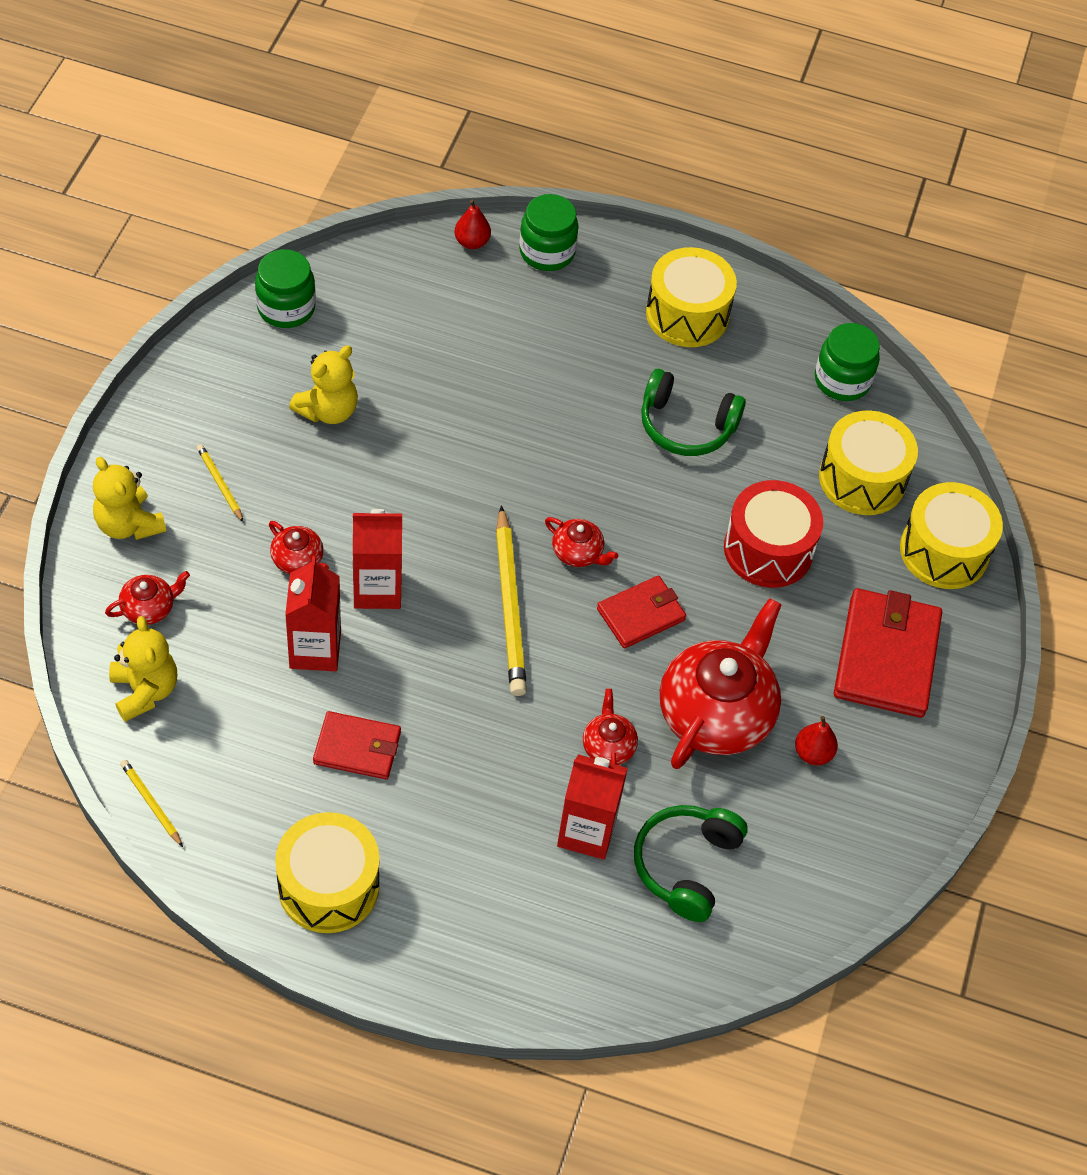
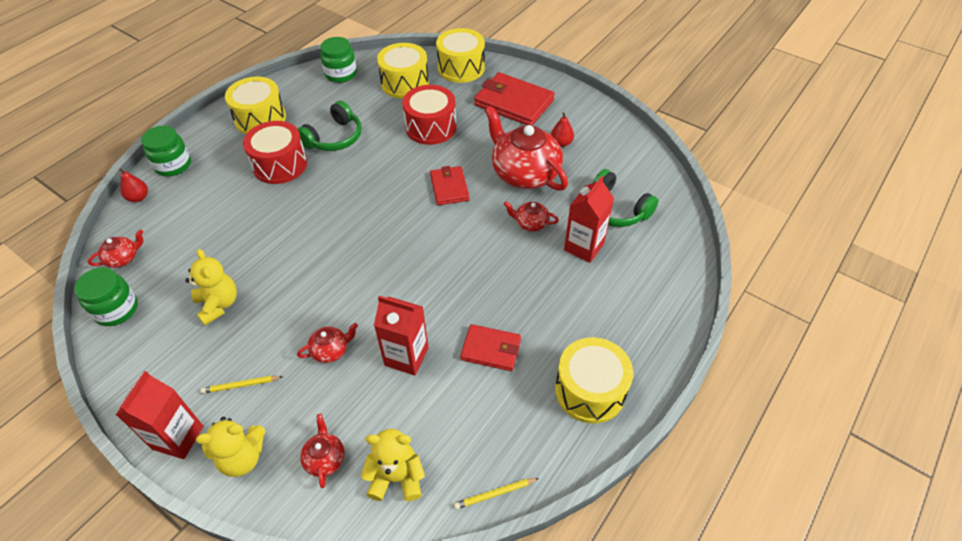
camera: 65 degrees left, 5 degrees down
(357, 748) = (491, 349): red wallet -> red wallet turned 75 degrees clockwise
(377, 589) = (375, 310): red carton -> red carton (178, 437)
(510, 606) = (417, 244): yellow pencil -> none
(578, 553) = (395, 204): red teapot -> red teapot (123, 258)
(600, 378) = (280, 164): none -> red drum

